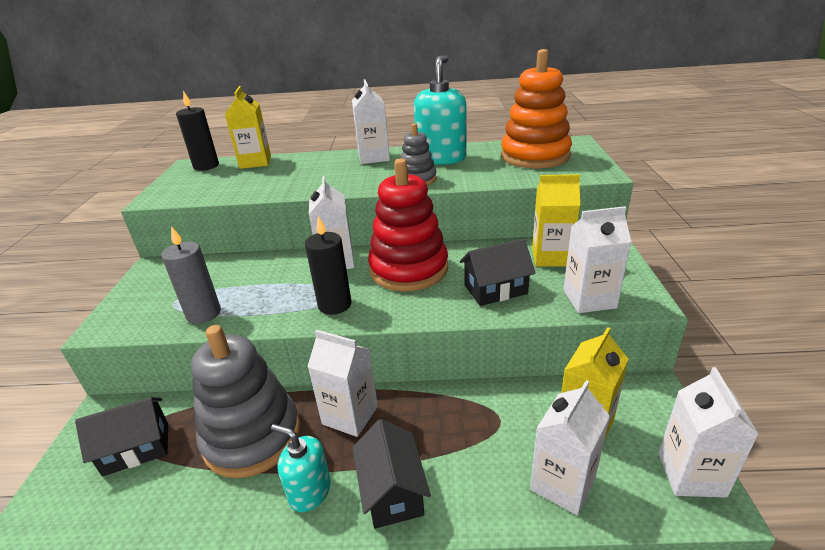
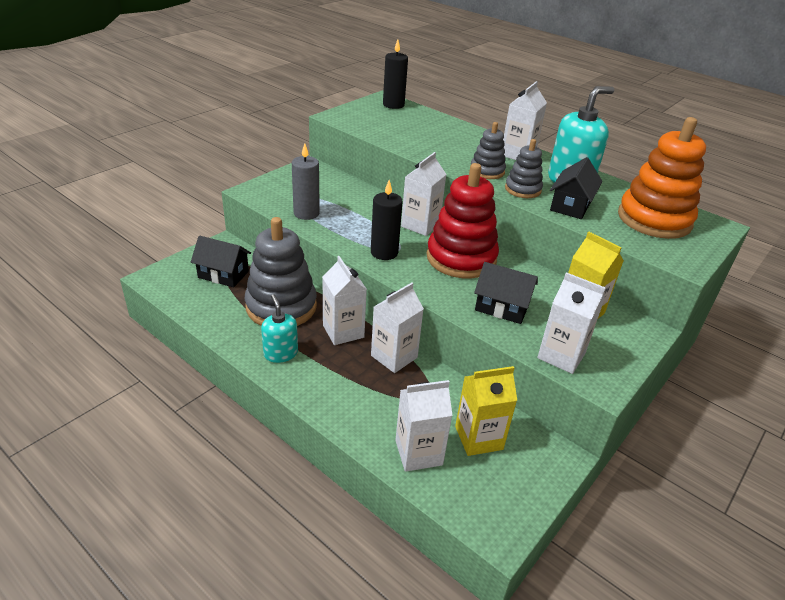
camera: 35 degrees right, 5 degrees up
(255, 162) = (428, 117): yellow carton -> none
(368, 179) = (487, 171): none -> grey stacking toy
(392, 491) = (320, 384): black house -> black house (571, 205)
(691, 474) = (508, 512): white carton -> white carton (394, 356)

